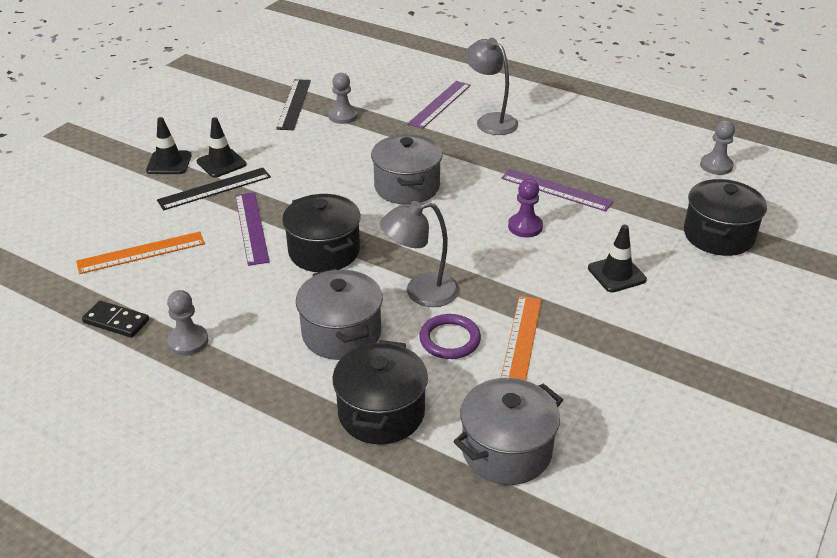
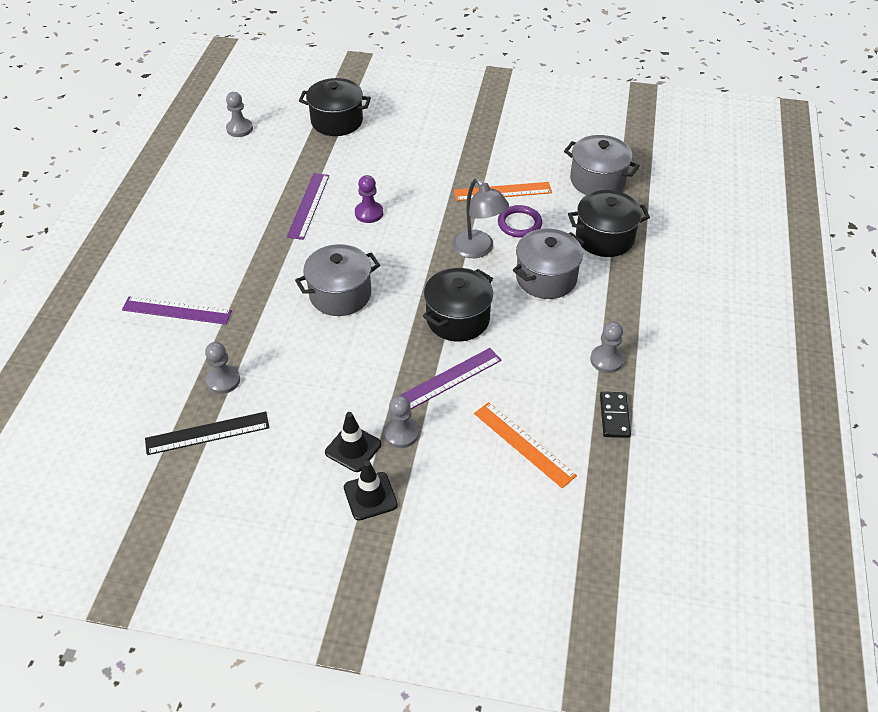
camera: 110 degrees left, 10 degrees up
(214, 189) = (401, 433): black ruler -> grey pawn
(490, 121) = (202, 267): grey lamp -> none
(616, 274) = (406, 161): black traffic cone -> none

